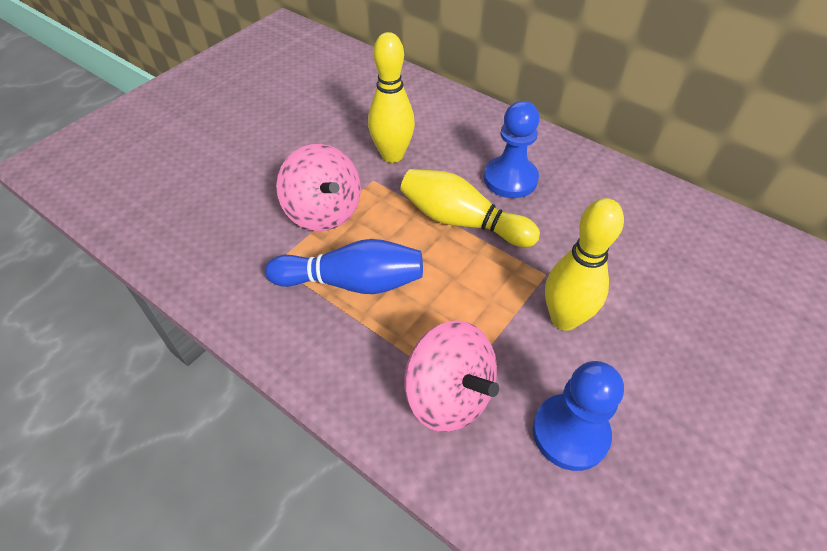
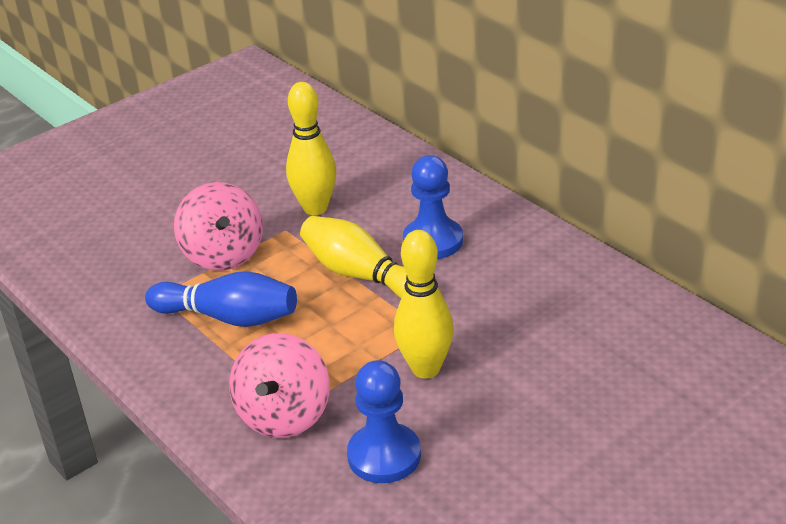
camera: 15 degrees right, 15 degrees down
(449, 395) = (284, 415): pink spinning top -> pink spinning top turned 45 degrees clockwise

